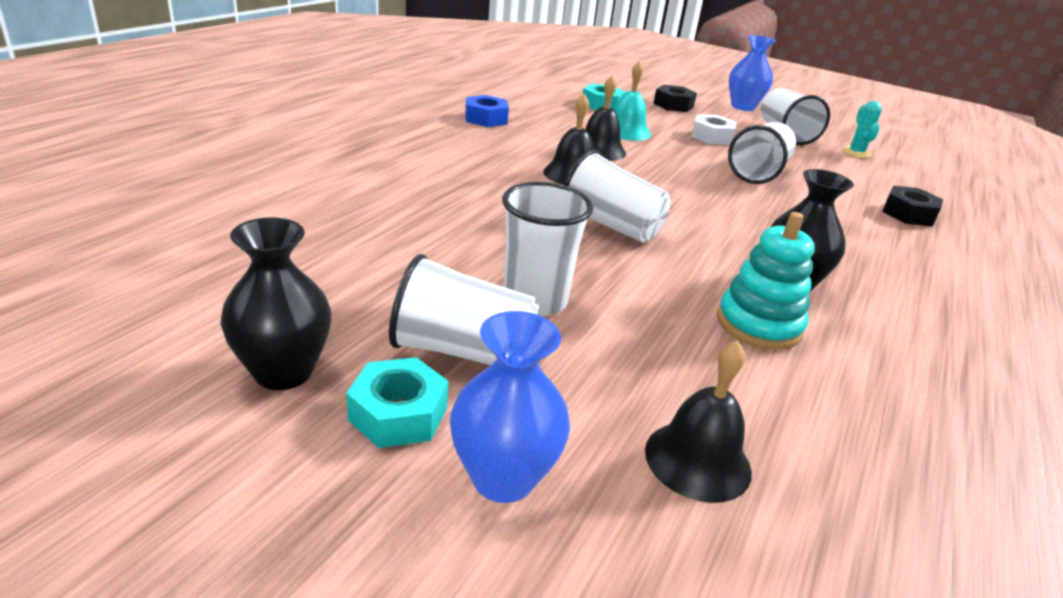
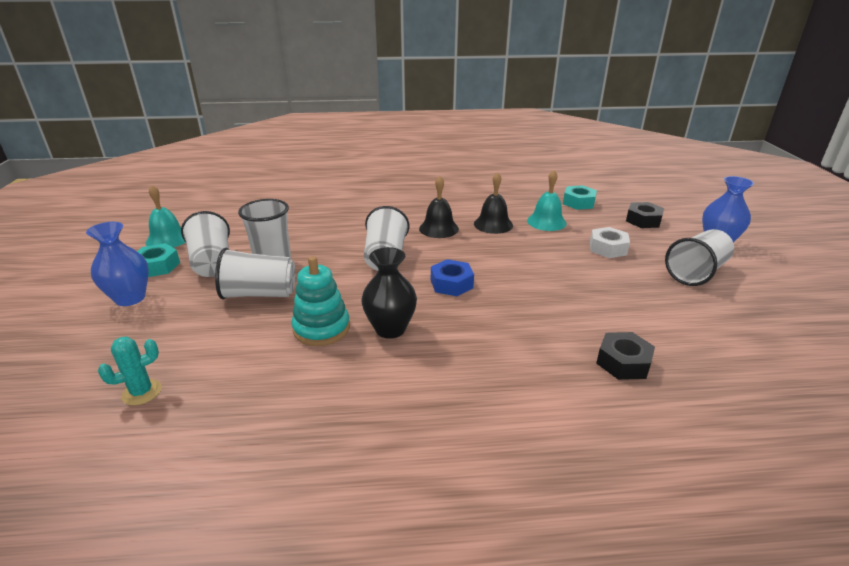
camera: 60 degrees right, 0 degrees up
(283, 372) = (168, 239): black vase -> turquoise bell
(486, 119) = (474, 187): blue nut -> blue nut (451, 284)
(697, 460) = (170, 338): black bell -> none
(758, 172) = (573, 280): white cup -> white cup (259, 294)
(856, 153) = (732, 313): turquoise cactus -> turquoise cactus (142, 392)

